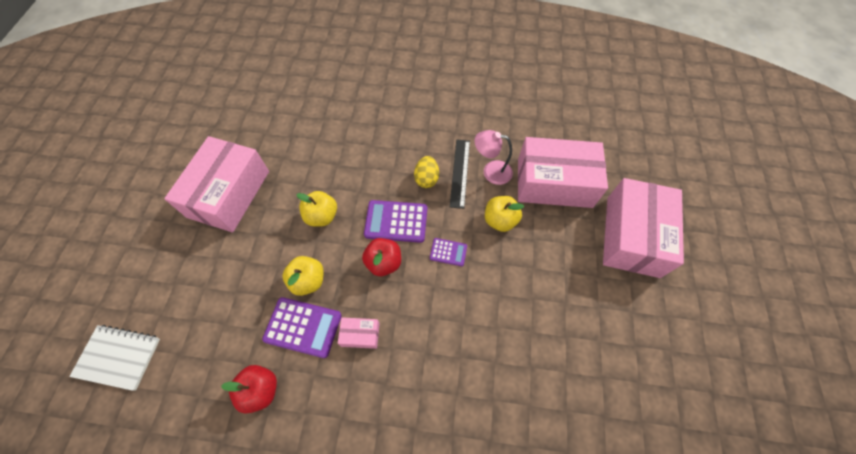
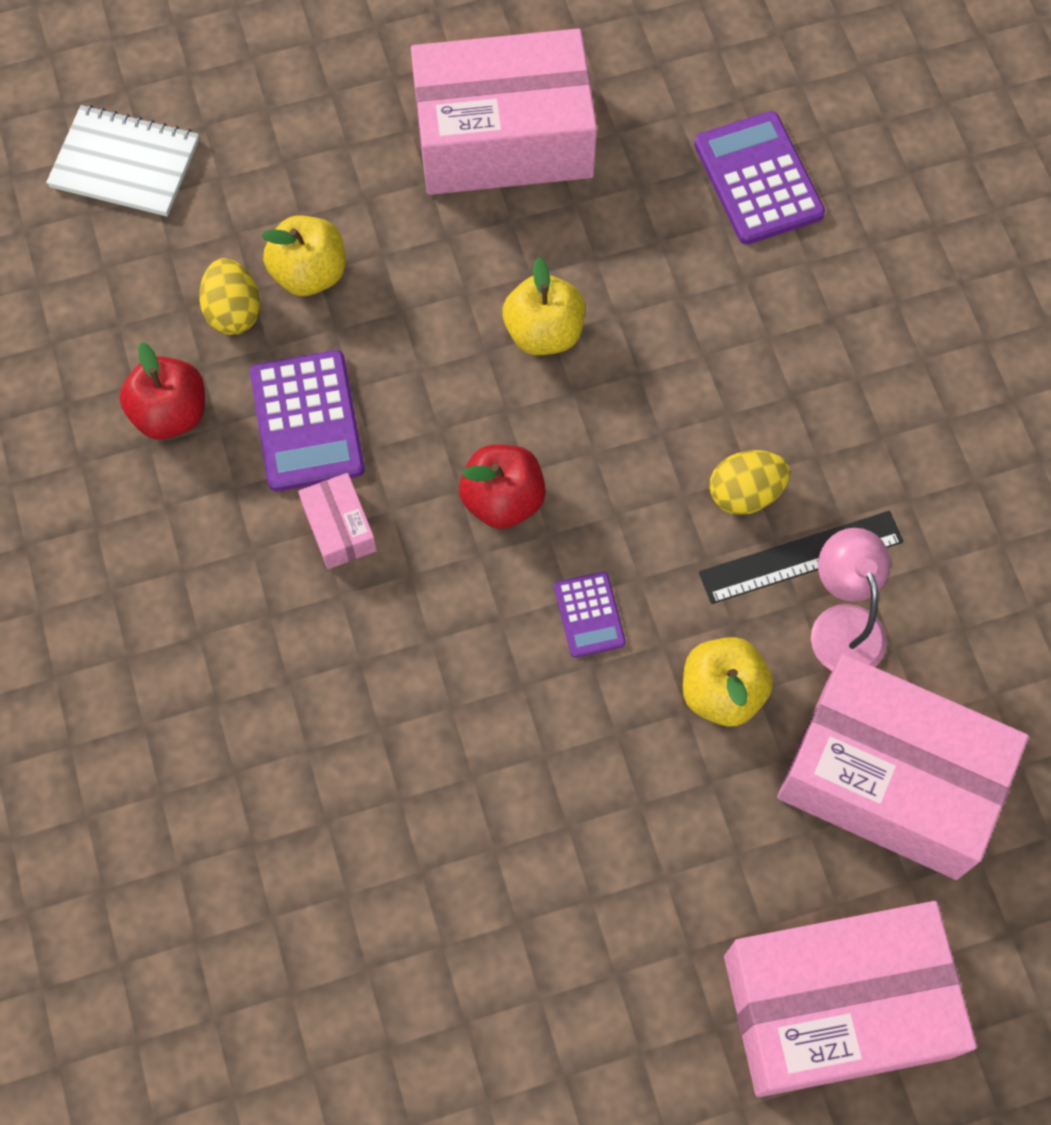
camera: 65 degrees right, 5 degrees up
(118, 357) = (125, 163): white notebook -> white notebook turned 60 degrees counterclockwise
(229, 337) = (233, 311): none -> yellow egg
(308, 281) = (398, 382): yellow apple -> yellow apple (309, 273)
(396, 221) = (607, 480): purple calculator -> purple calculator (758, 179)
(554, 183) = (890, 779): pink box -> pink box turned 45 degrees counterclockwise

